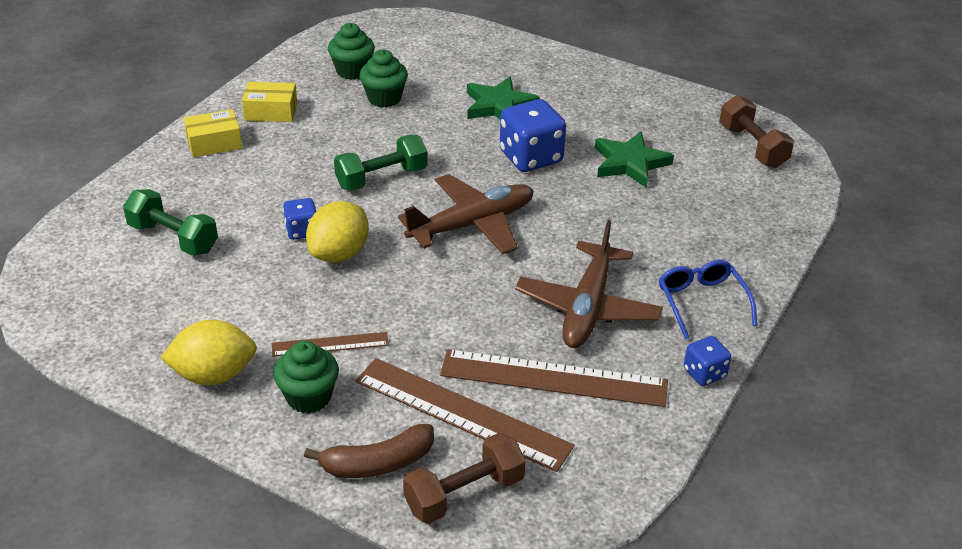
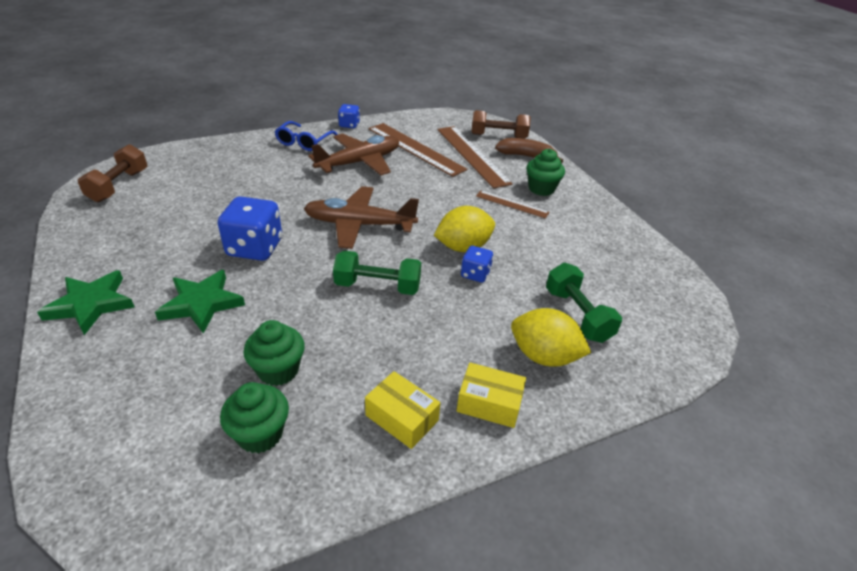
camera: 145 degrees left, 0 degrees up
(214, 375) = (588, 218): yellow lemon -> yellow lemon (544, 356)
(630, 163) = (204, 212): green star -> green star (91, 304)

